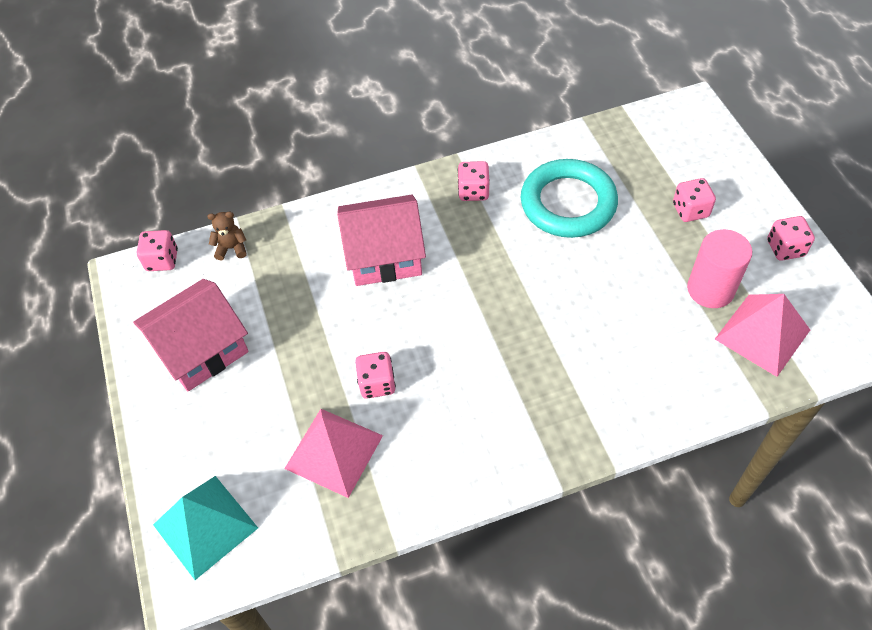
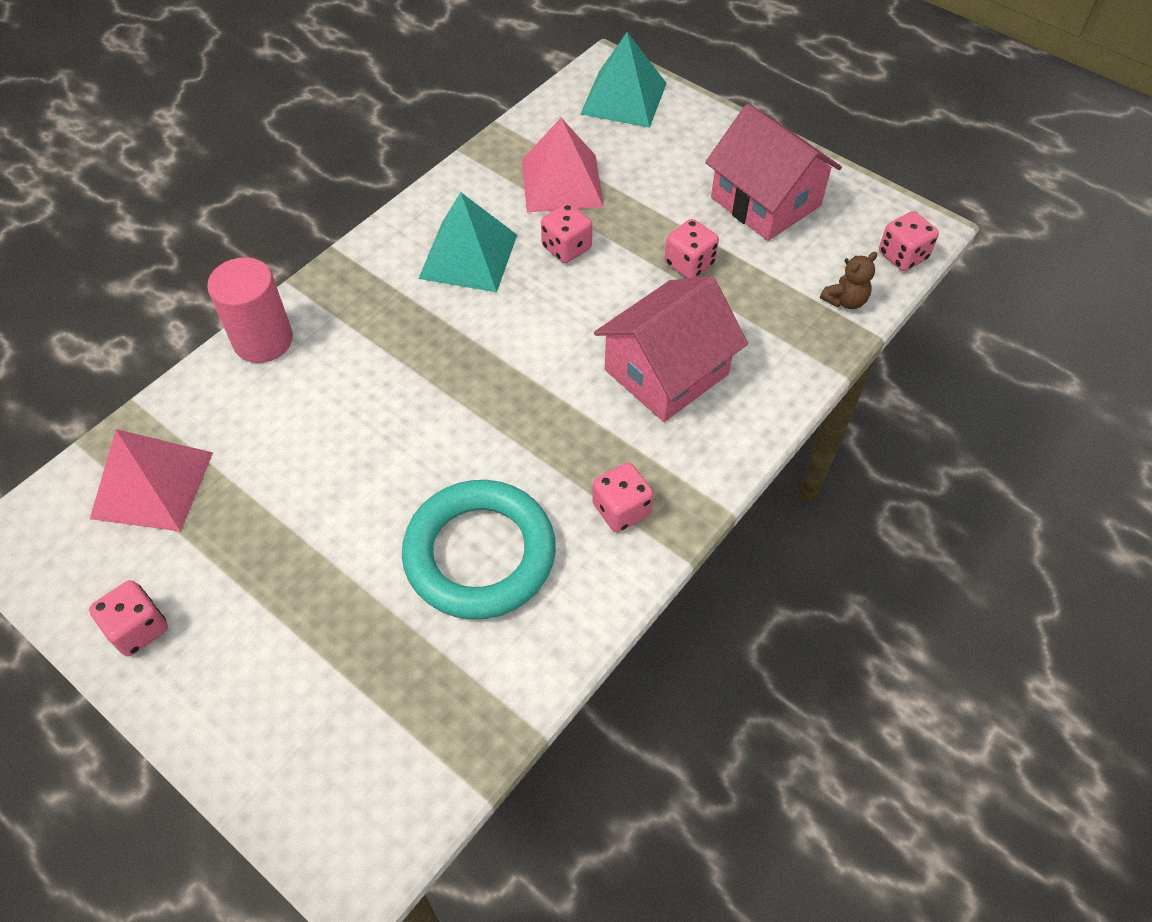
camera: 145 degrees right, 0 degrees up
(201, 349) = (765, 201): pink house -> pink house turned 60 degrees counterclockwise
(456, 414) = (468, 256): none -> turquoise pyramid
(690, 210) = (296, 629): pink dice -> pink dice (689, 264)
(710, 289) = (234, 515): pink cylinder -> pink cylinder (263, 340)

